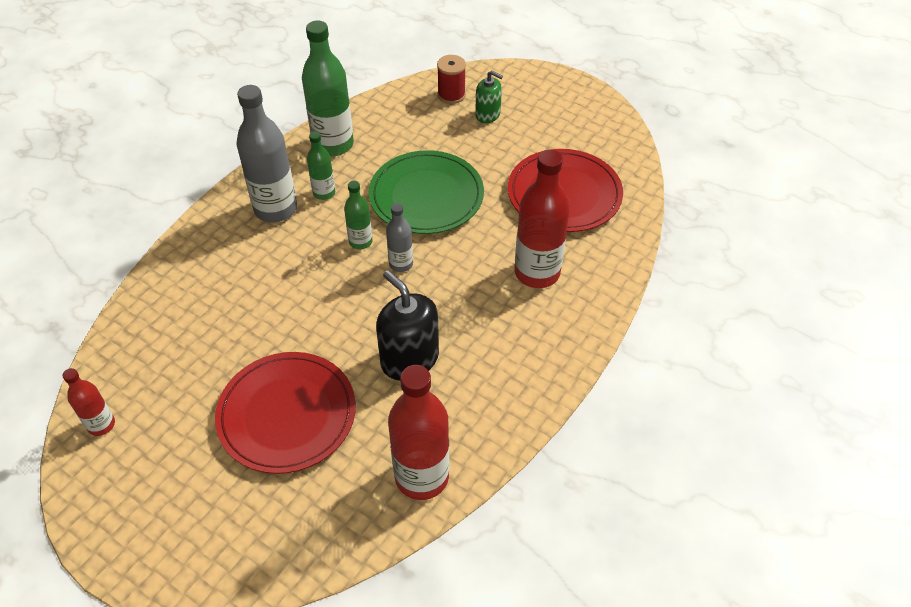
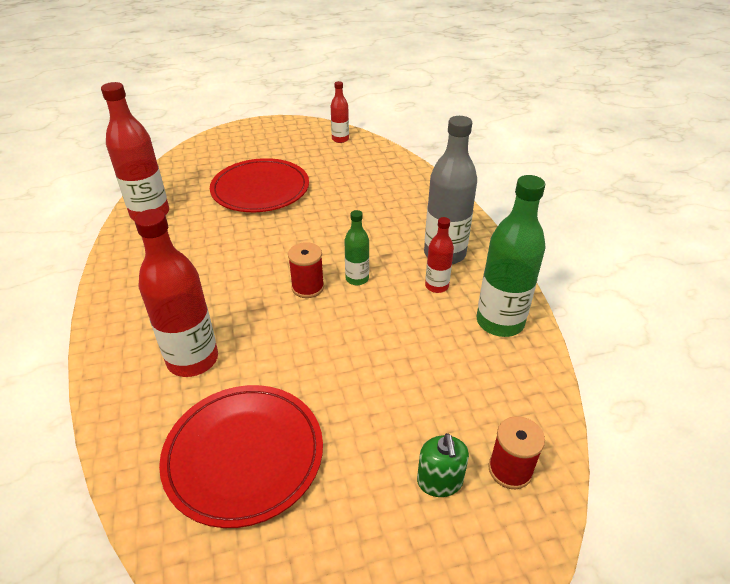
camera: 130 degrees right, 10 degrees down
(324, 193) = (436, 286): green bottle -> red bottle
(401, 264) = (308, 287): grey bottle -> red spool
(409, 359) = (225, 248): black soap dispenser -> none
(426, 196) = (364, 345): green plate -> none
(488, 114) = (439, 481): green soap dispenser -> green soap dispenser turned 75 degrees counterclockwise

